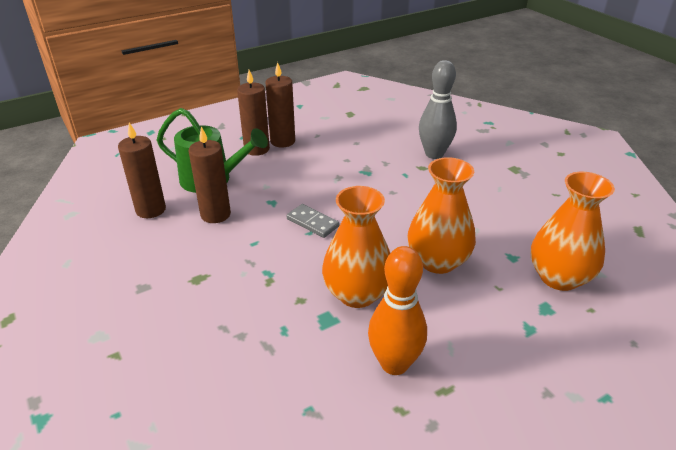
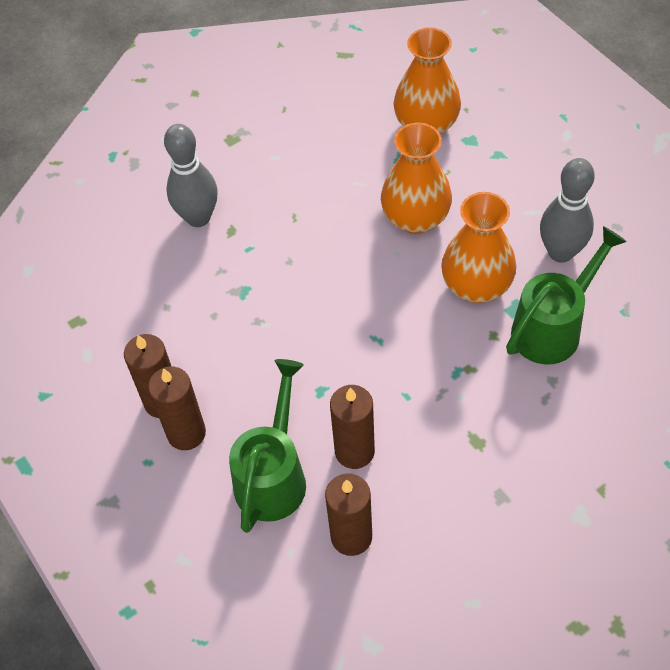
camera: 90 degrees left, 20 degrees up
(300, 344) = (553, 327): none -> green watering can
(312, 223) = (361, 339): grey domino -> none
(394, 364) = (560, 252): orange bowling pin -> grey bowling pin

